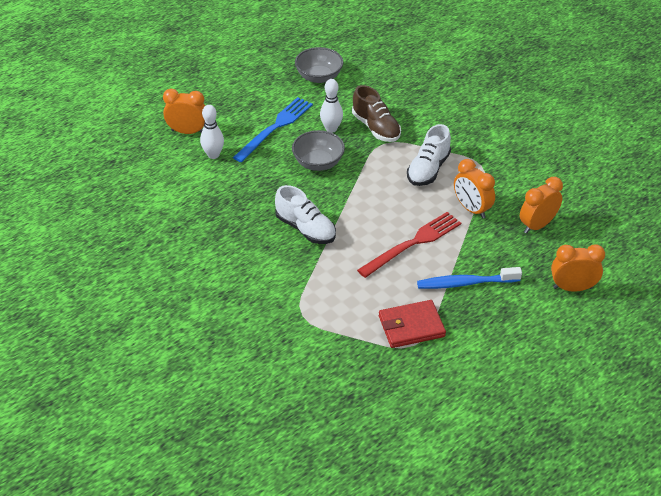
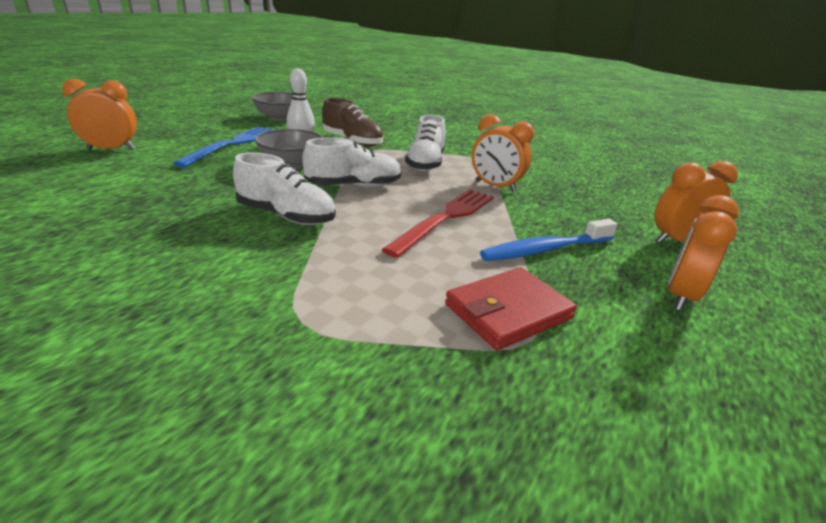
camera: 20 degrees left, 15 degrees down
(213, 155) = (145, 164): white bowling pin -> none
(359, 198) = (354, 186): none -> white shoe
(537, 225) = (577, 194): orange clock -> orange clock (680, 296)

